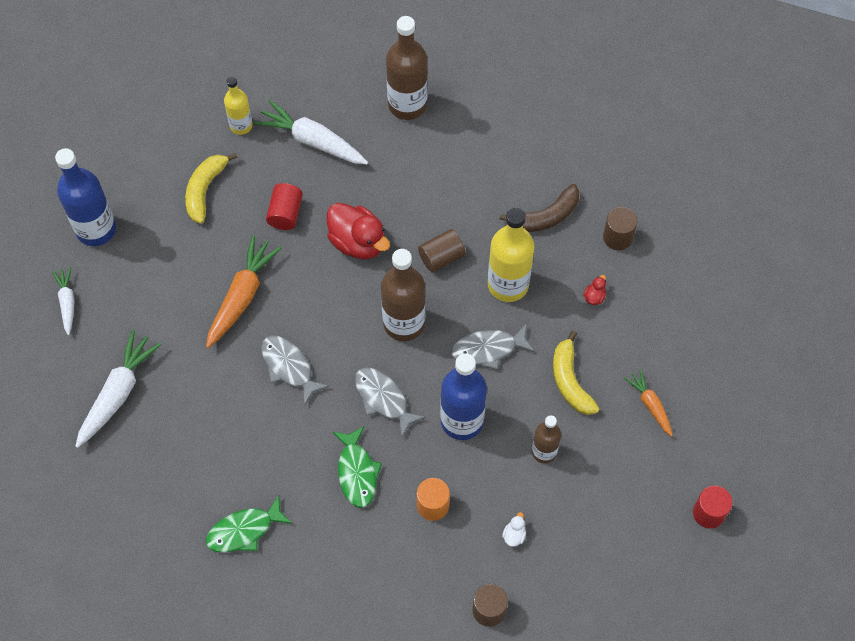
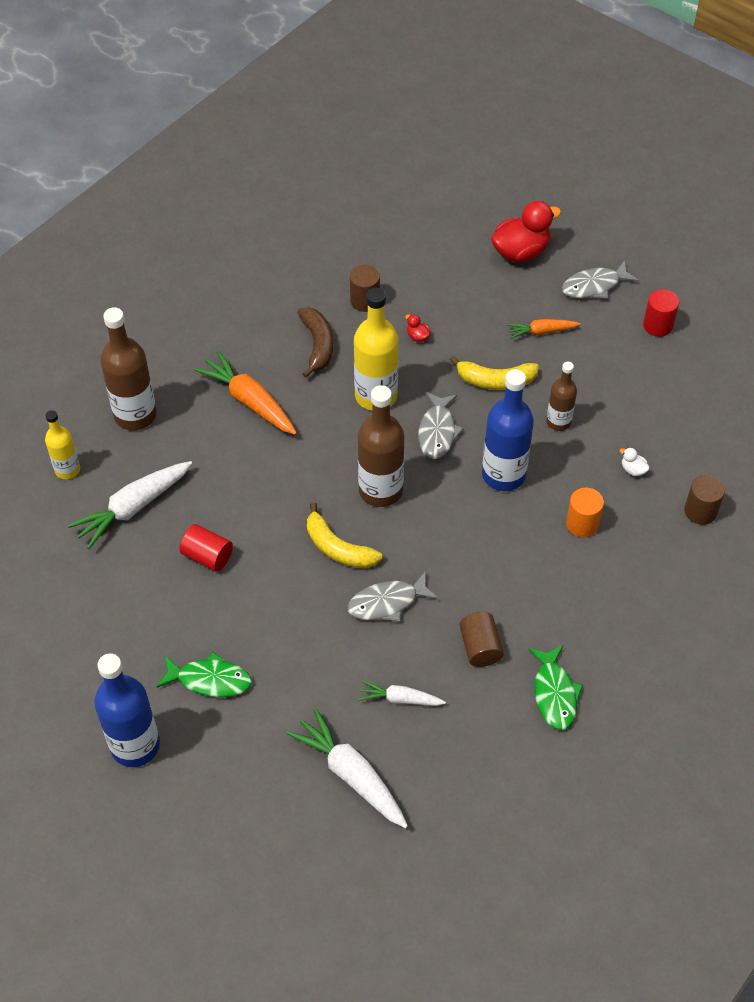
camera: 70 degrees left, 10 degrees down
(67, 302) = (215, 800): white carrot -> white carrot (400, 699)
(205, 190) = (141, 623): yellow banana -> yellow banana (338, 548)
(241, 125) = (78, 567): yellow bottle -> yellow bottle (67, 470)
(242, 296) = (287, 623): orange carrot -> orange carrot (249, 401)
(357, 472) = (526, 576): green fish -> green fish (210, 680)
(358, 242) = (272, 502): red duck -> red duck (520, 252)
(383, 399) = (455, 531): grey fish -> grey fish (594, 286)
(441, 257) = (322, 439): brown cylinder -> brown cylinder (480, 647)

